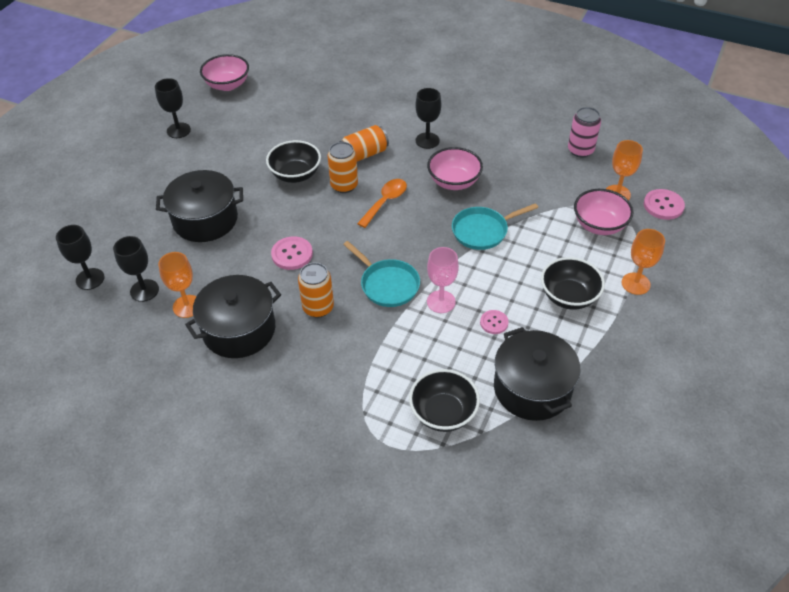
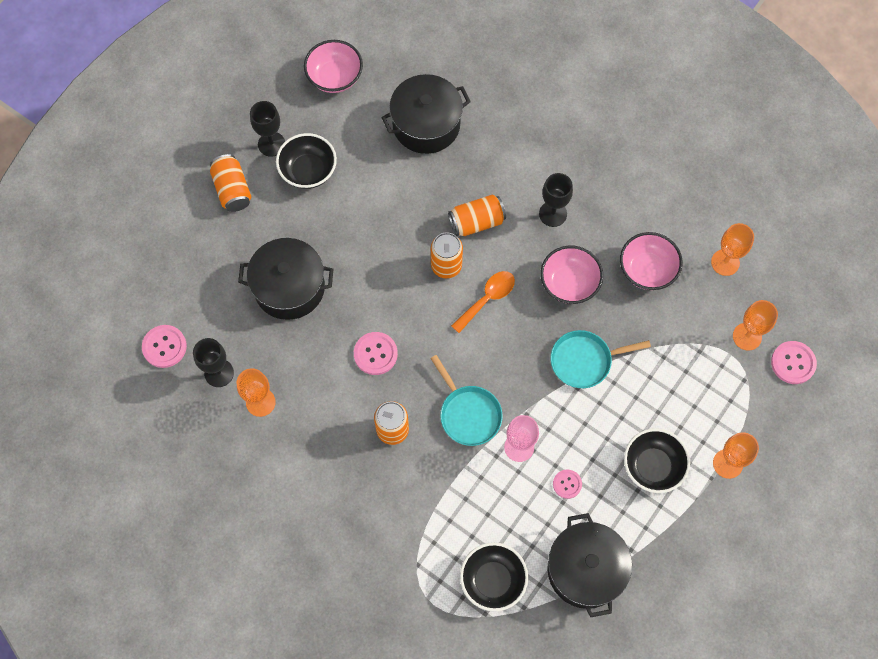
camera: 10 degrees right, 20 degrees up
(90, 279) = (164, 347): black goblet -> pink button
(147, 163) = (232, 190): none -> orange can
(239, 330) = (309, 442): black pot -> black pot (426, 124)
(295, 174) = (395, 239): black bowl -> black bowl (308, 171)
(580, 150) = (725, 262): pink can -> orange goblet
(599, 225) = (713, 377): pink bowl -> pink bowl (647, 270)

